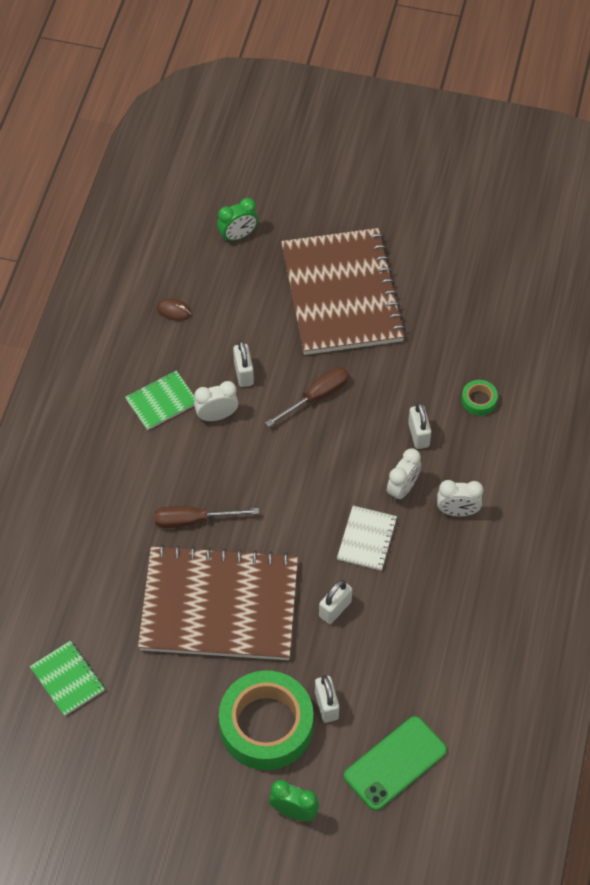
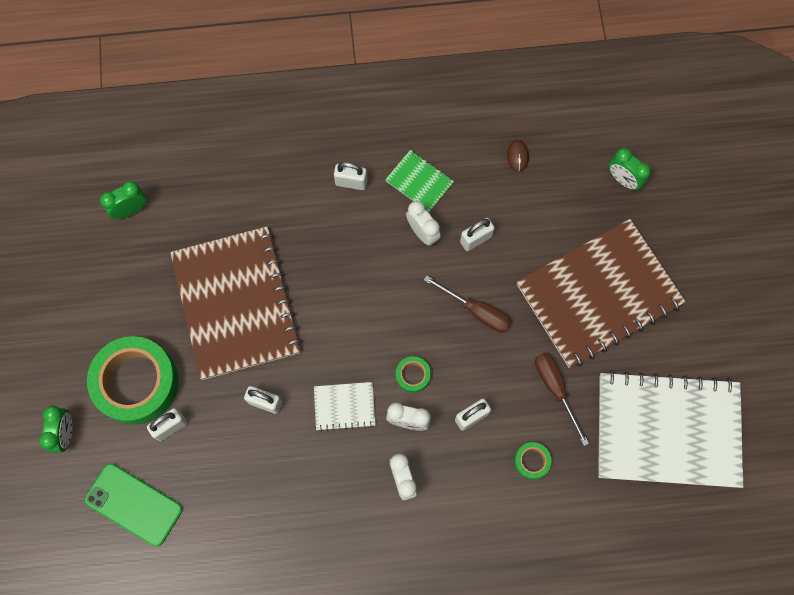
camera: 70 degrees right, 15 degrees up
(67, 679) = (131, 210): green notebook -> green clock
(134, 461) = (351, 182): none -> white padlock
(193, 520) = (311, 252): brown screwdriver -> brown screwdriver (555, 389)
(359, 470) = (413, 375): none -> green tape
(489, 287) = (667, 430): none -> white notebook

